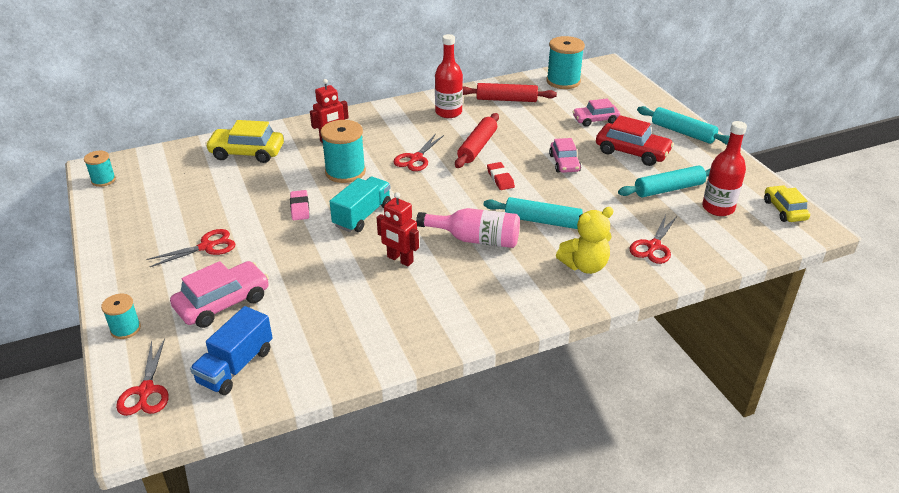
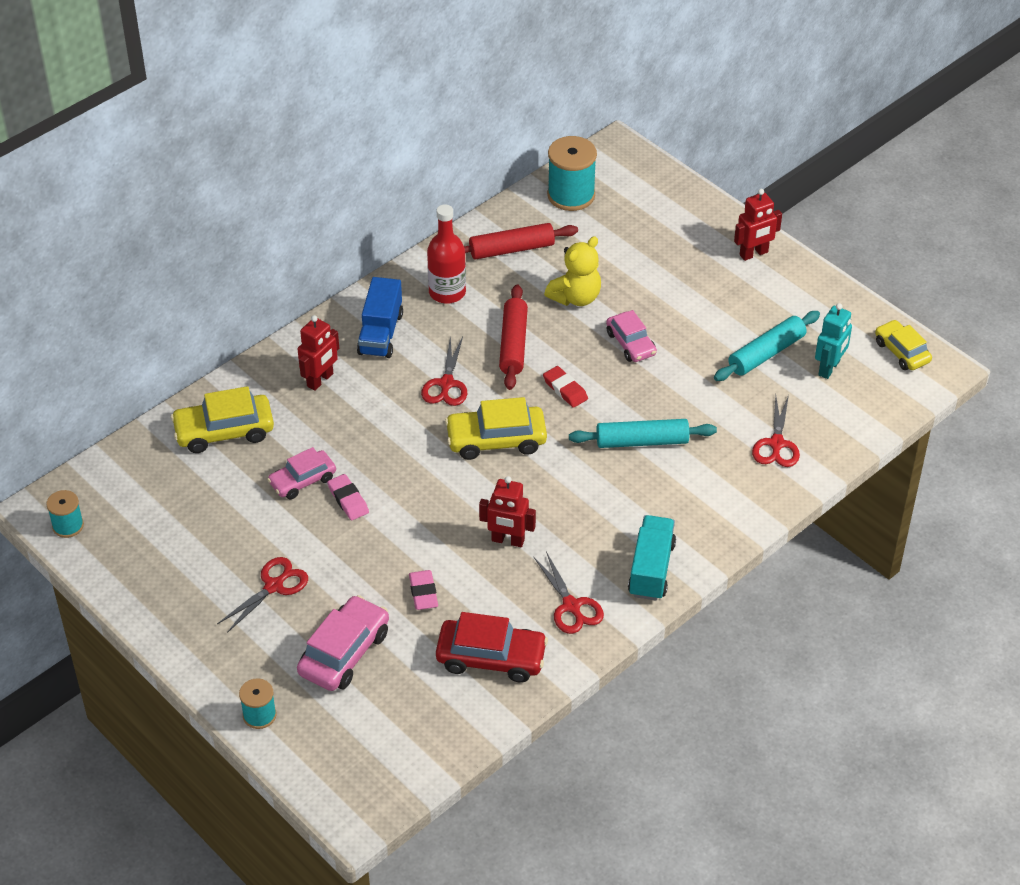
camera: 20 degrees left, 10 degrees up
(146, 390) = (335, 775): red scissors -> red scissors (571, 606)
(236, 366) = (410, 721): blue truck -> blue truck (380, 333)
(312, 278) = (423, 592): none -> pink eraser
(345, 172) = (370, 429): turquoise spool -> none
(362, 216) = (430, 491): turquoise truck -> turquoise truck (651, 569)
(431, 197) = (496, 440): none -> yellow car
(475, 239) = (578, 489): pink bottle -> none
(584, 266) = (713, 491): yellow teddy bear -> yellow teddy bear (575, 297)
(595, 120) = (640, 258): pink car -> pink car (302, 480)
(632, 152) = (704, 304): red car -> red car (491, 657)
(682, 132) = (754, 254): turquoise rolling pin -> red robot
(718, 208) = (829, 368): red bottle -> turquoise robot

